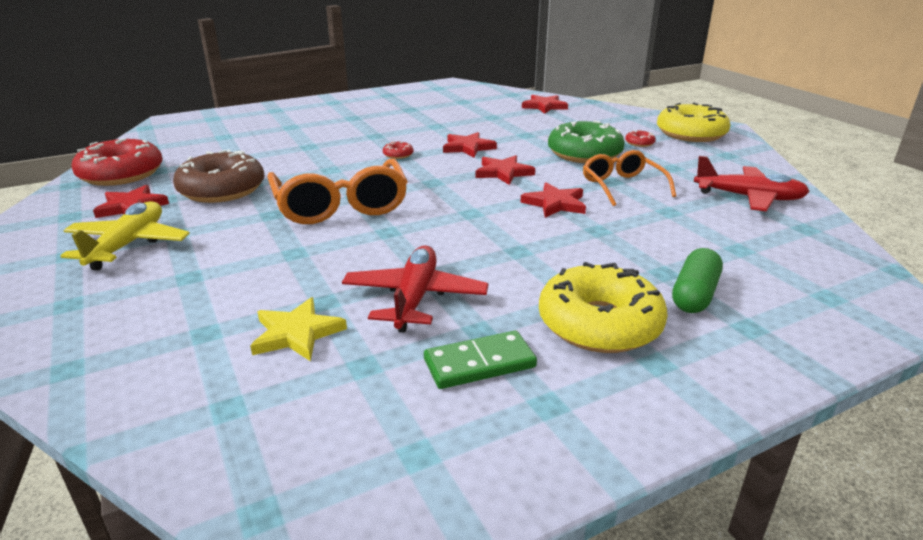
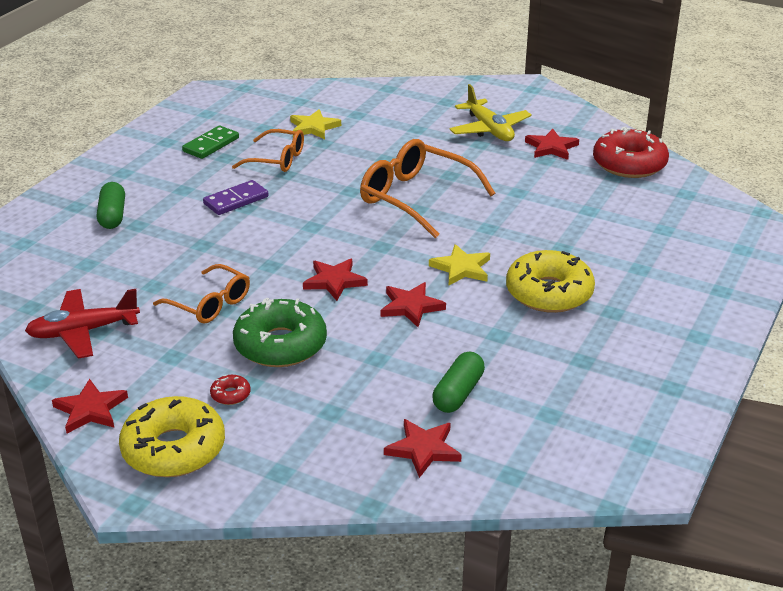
camera: 145 degrees right, 5 degrees up
(222, 190) = (526, 179): brown donut -> none
(398, 155) = (461, 268): red donut -> yellow star
(415, 298) = (277, 159): red plane -> orange glasses
(498, 115) = (458, 393): none -> green capsule
(522, 262) = (236, 200): none -> purple domino
(555, 204) = (255, 259): red star -> red star (90, 409)
(599, 324) = (162, 180): yellow donut -> yellow donut (549, 293)

